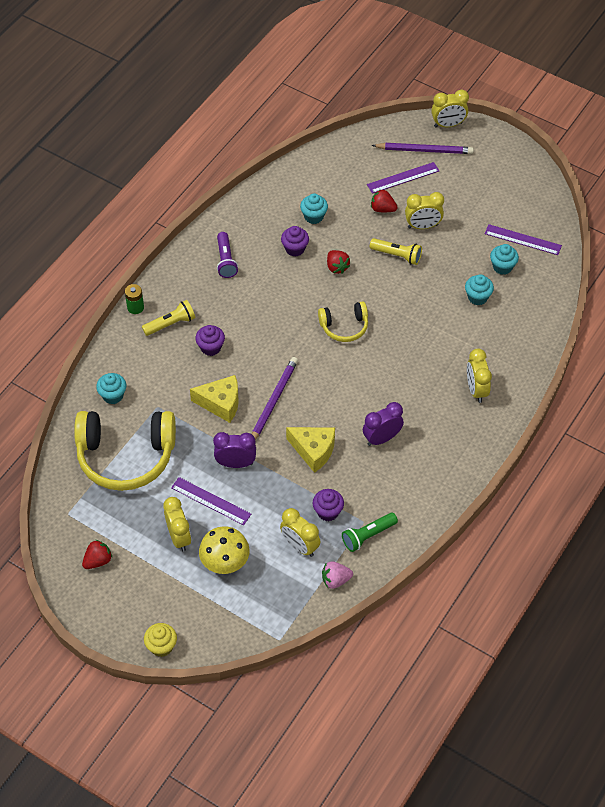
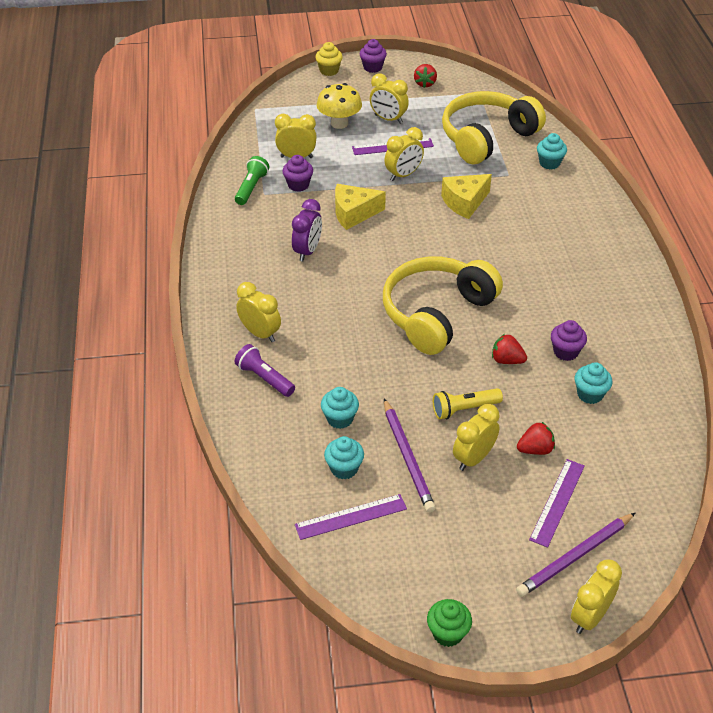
camera: 140 degrees right, 10 degrees down
(135, 307) = (624, 224): green battery -> none
(170, 324) = (580, 229): yellow flashlight -> none
(211, 348) = (525, 232): purple cupcake -> purple cupcake (372, 67)
(225, 260) = (609, 303): purple flashlight -> purple flashlight (264, 378)
(235, 463) = (403, 175): purple clock -> yellow clock
(273, 401) = (426, 226): purple pencil -> purple pencil (408, 457)
(335, 580) = (249, 153): pink strawberry -> none
(344, 326) = (437, 313): yellow headphones -> yellow headphones, size x1.93
(524, 160) = (447, 633): none -> green cupcake

